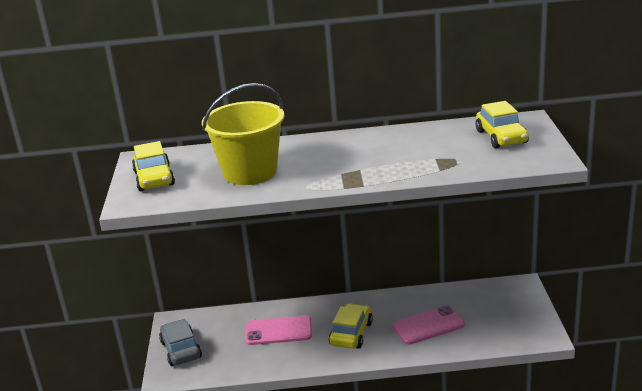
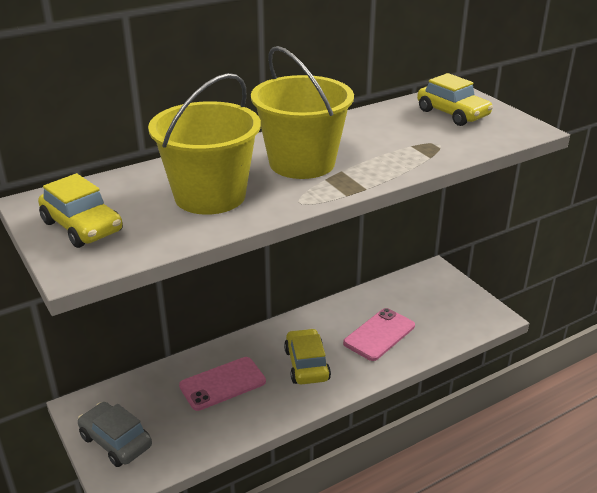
camera: 30 degrees left, 5 degrees up
(337, 159) = (302, 163): none -> yellow bucket

